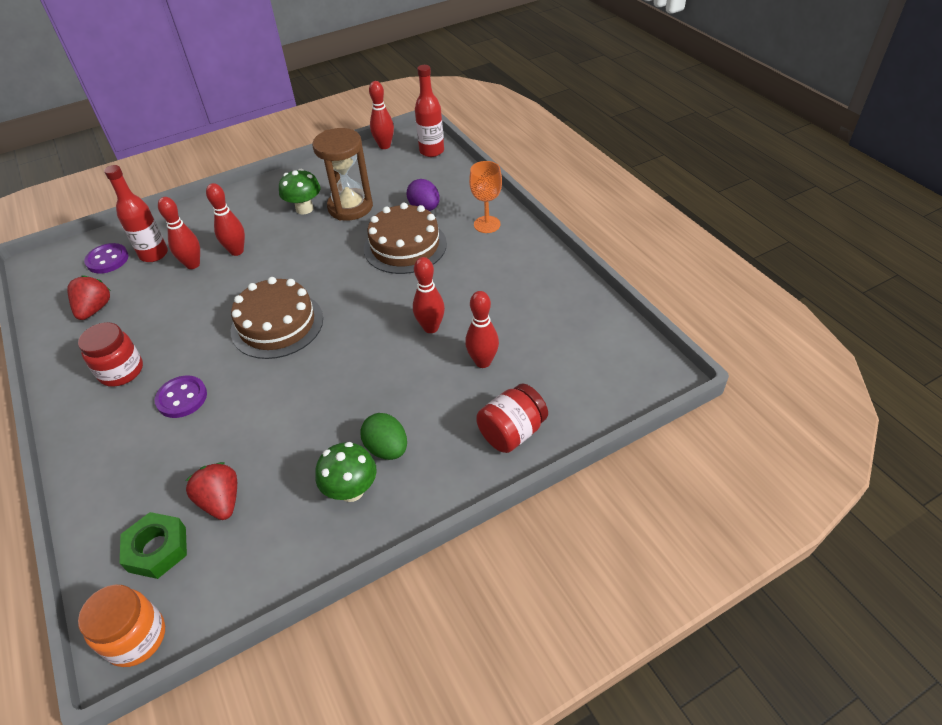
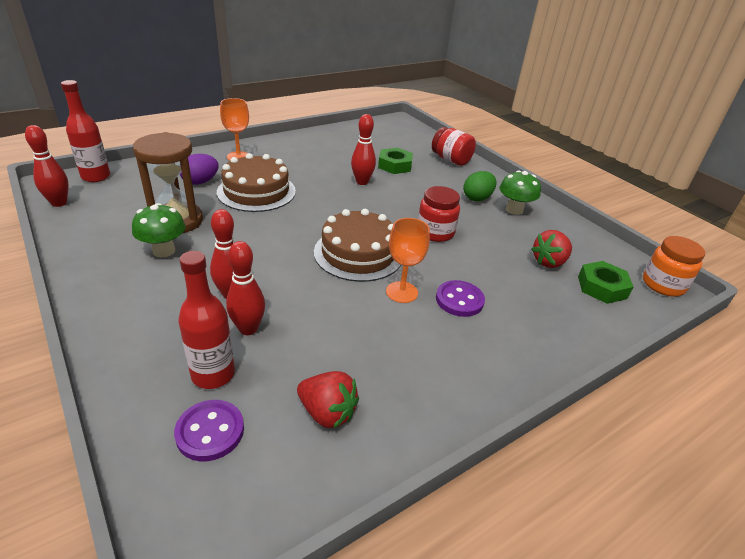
camera: 100 degrees left, 10 degrees down
(95, 309) = (327, 413): red strawberry -> red strawberry turned 150 degrees counterclockwise
(121, 371) = (434, 354): red jar -> red jar (435, 232)
(207, 354) = (401, 292): none -> orange goblet
(483, 362) = (395, 165): red bowling pin -> green nut

